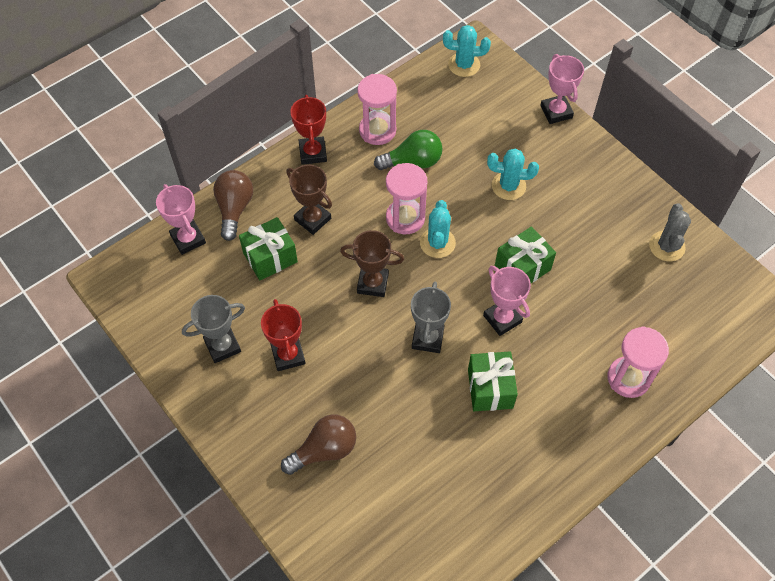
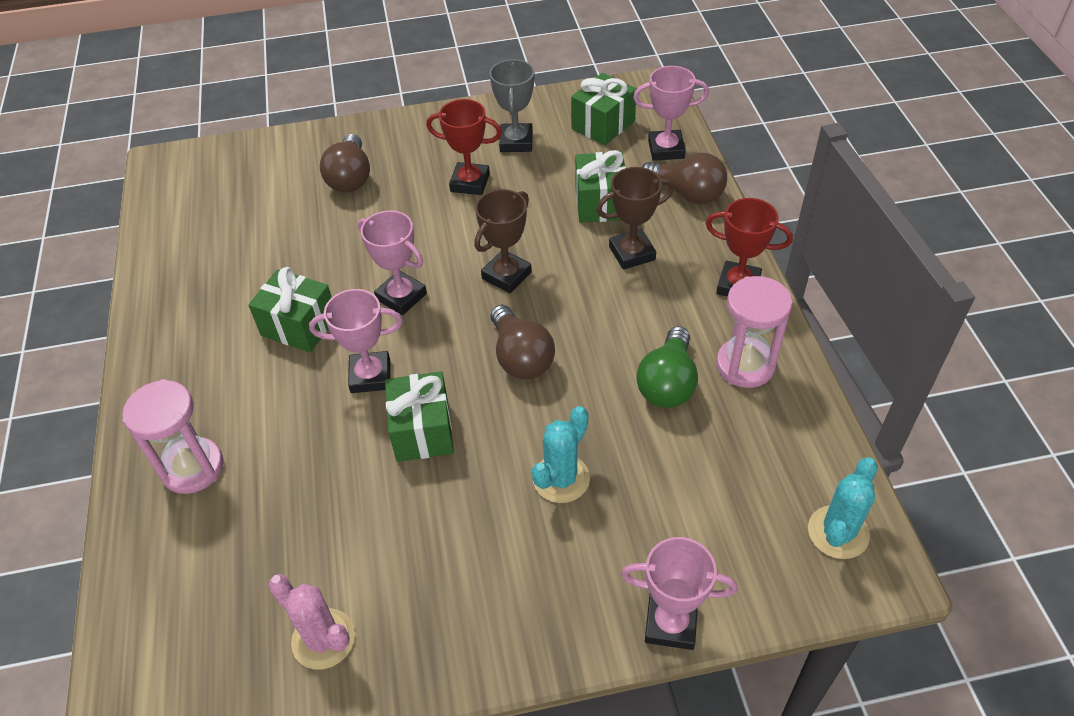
camera: 120 degrees right, 10 degrees down
(174, 293) = (603, 125): none -> green gift
(405, 218) = (579, 339): pink hourglass -> none
(428, 338) = (401, 297): grey trophy -> pink trophy
(437, 243) = (520, 357): turquoise cactus -> brown light bulb
(667, 246) = (323, 639): grey cactus -> pink cactus

